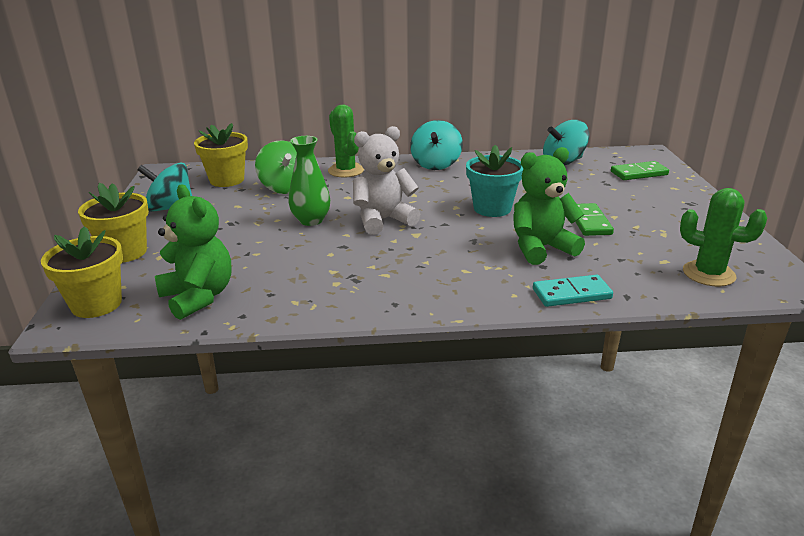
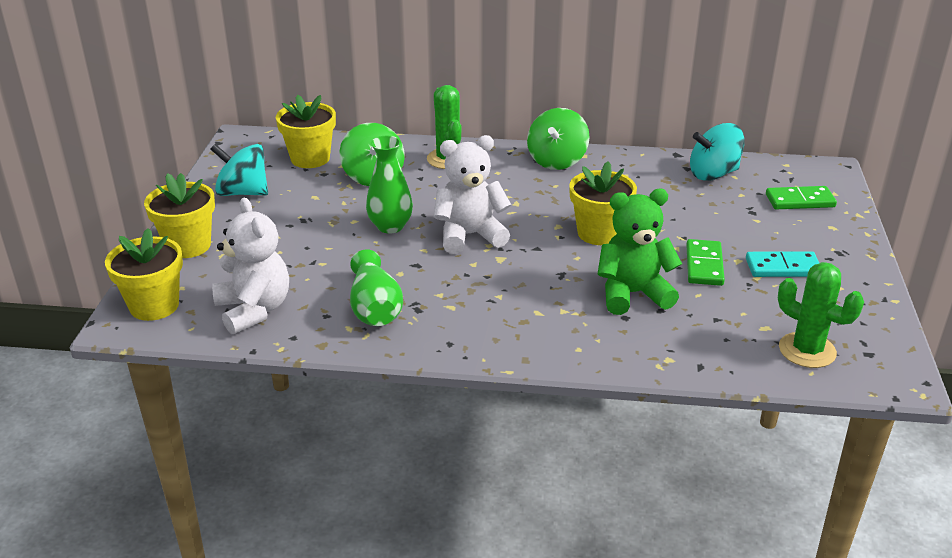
camera: 10 degrees right, 5 degrees up
(198, 297) = (254, 310): green teddy bear -> white teddy bear
(315, 283) = (374, 308): none -> green vase
(436, 164) = (557, 160): turquoise spinning top -> green spinning top
(492, 208) = (599, 233): turquoise flower pot -> yellow flower pot
(571, 294) = (641, 356): turquoise domino -> turquoise domino (783, 267)

